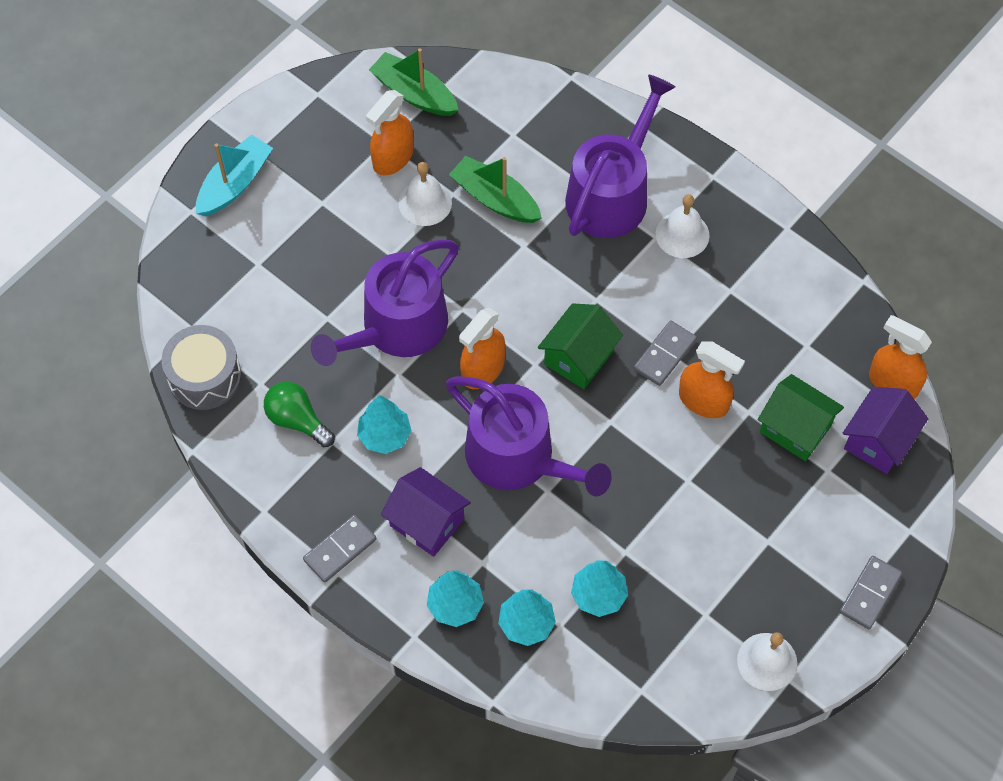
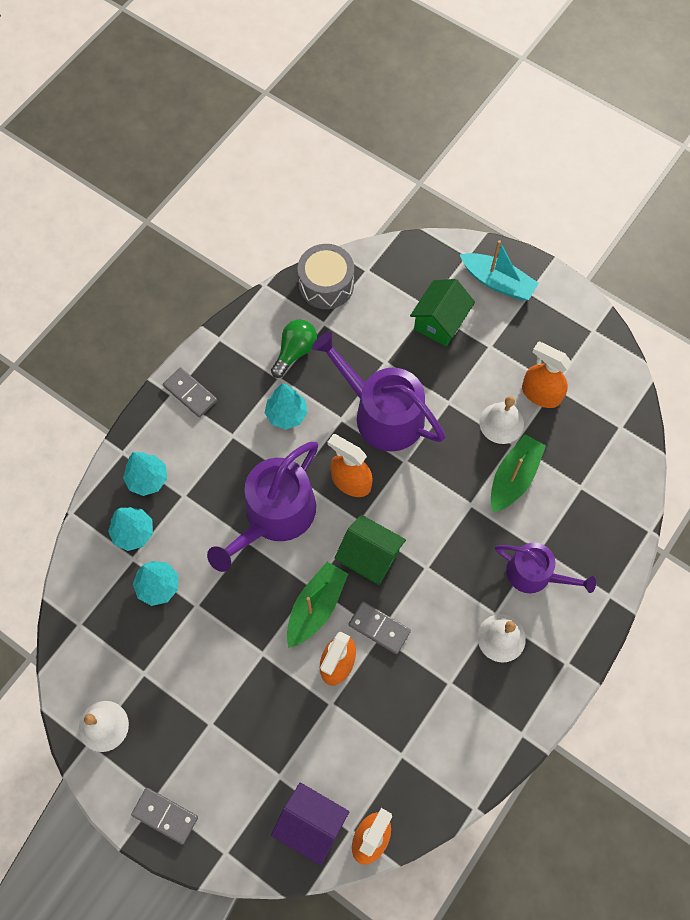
camera: 85 degrees right, 5 degrees up
(414, 93) = (608, 404): green boat -> green boat (316, 607)
(427, 522) = (215, 452): purple house -> none
(612, 193) = (535, 574): purple watering can -> purple watering can, size x0.62
(795, 428) = (317, 746): green house -> green house (440, 322)

